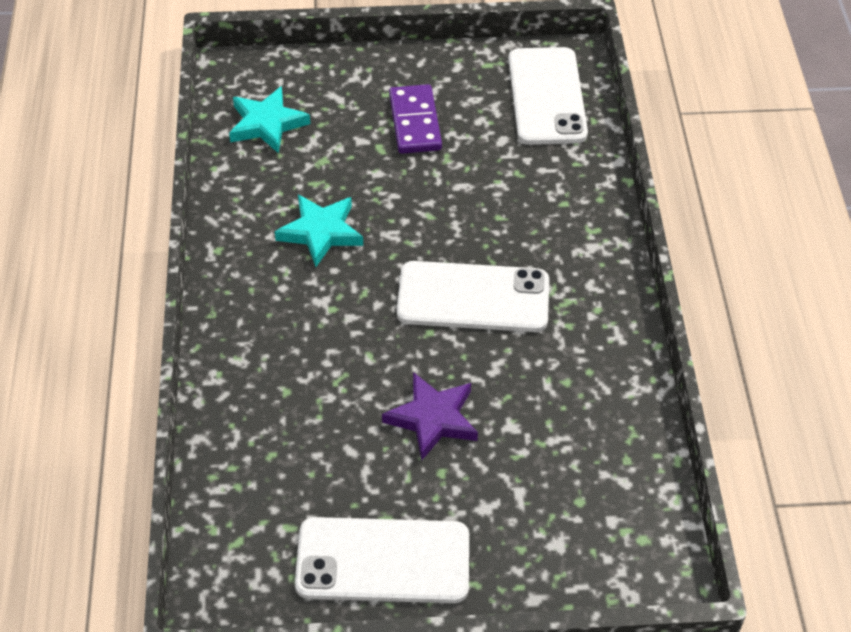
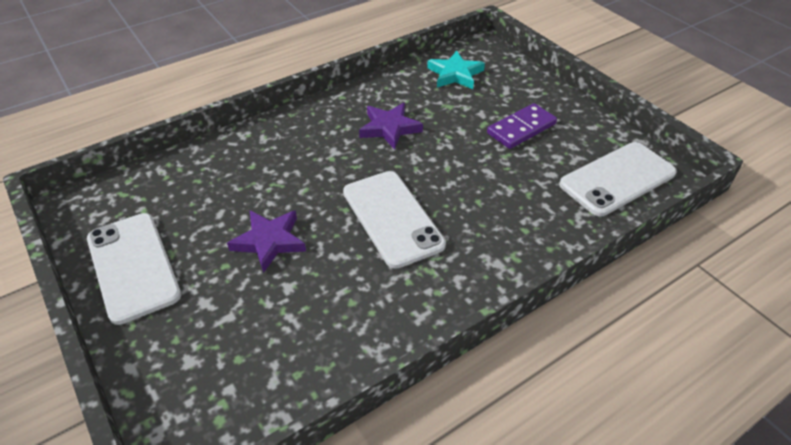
camera: 60 degrees right, 5 degrees down
(321, 232) = (389, 128): turquoise star -> purple star

